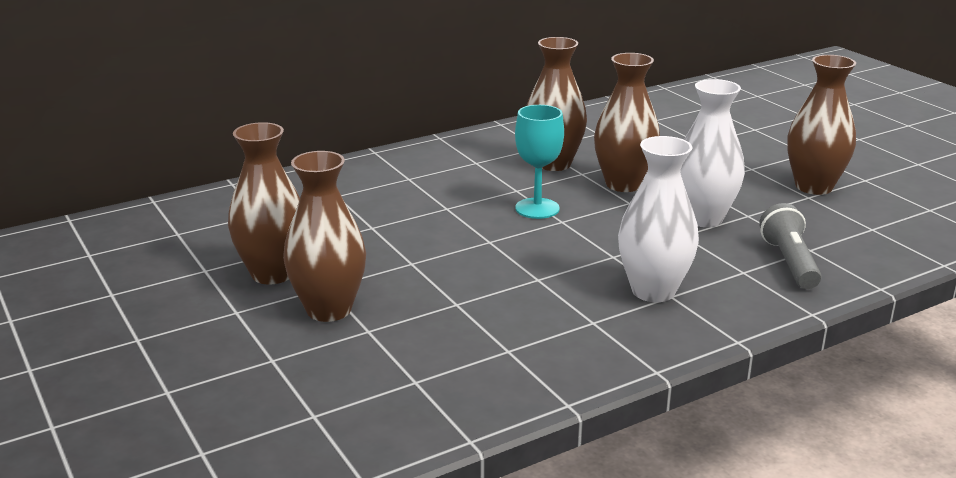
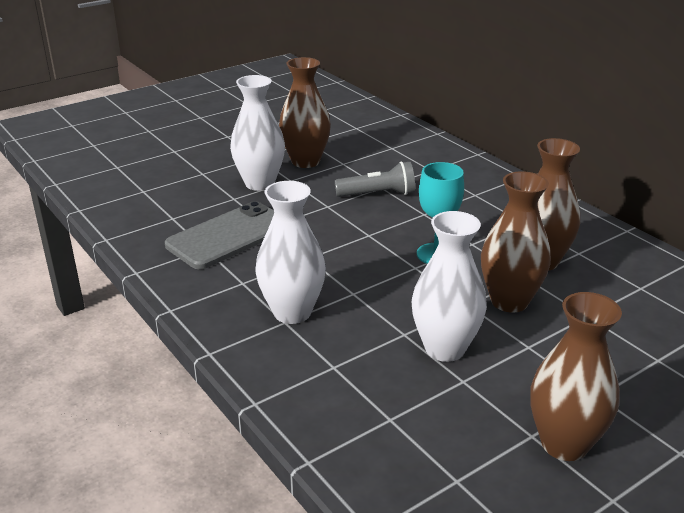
camera: 85 degrees right, 5 degrees up
(329, 310) = (260, 183): brown vase -> white vase
(478, 332) = (229, 236): none -> grey phone
(789, 262) = (357, 399): grey flashlight -> grey flashlight (378, 194)

